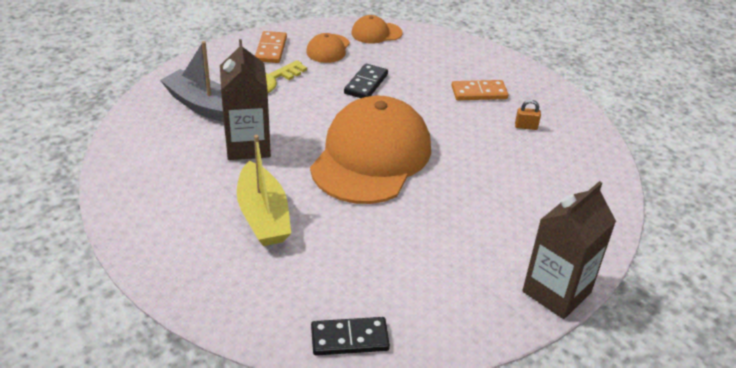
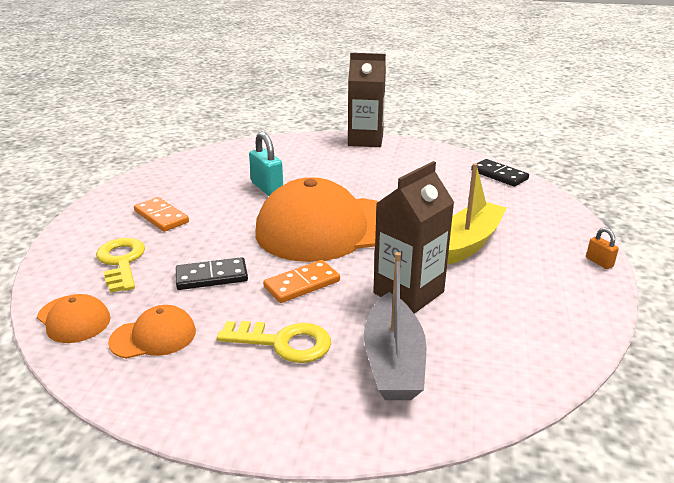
camera: 125 degrees left, 10 degrees down
(271, 49) = (202, 384): orange domino -> orange domino (302, 284)
(425, 60) = (121, 262): none -> yellow key
(484, 160) = (267, 188): none -> turquoise padlock
(526, 126) = (197, 185): orange padlock -> orange padlock (599, 262)

